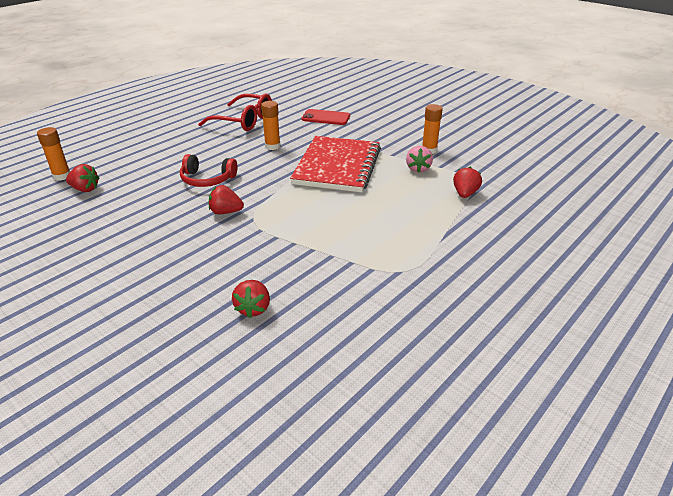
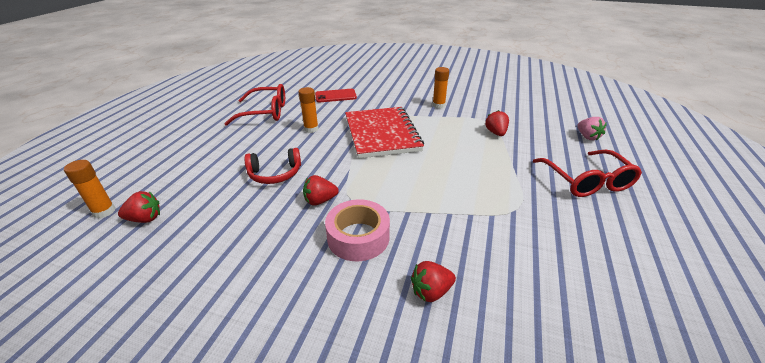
camera: 25 degrees left, 0 degrees up
(232, 250) = (358, 237): none -> pink tape
(253, 308) = (431, 291): red strawberry -> red strawberry turned 90 degrees clockwise
(418, 169) = (444, 121): pink strawberry -> pink strawberry (587, 137)
(516, 268) = (586, 181): none -> red glasses

